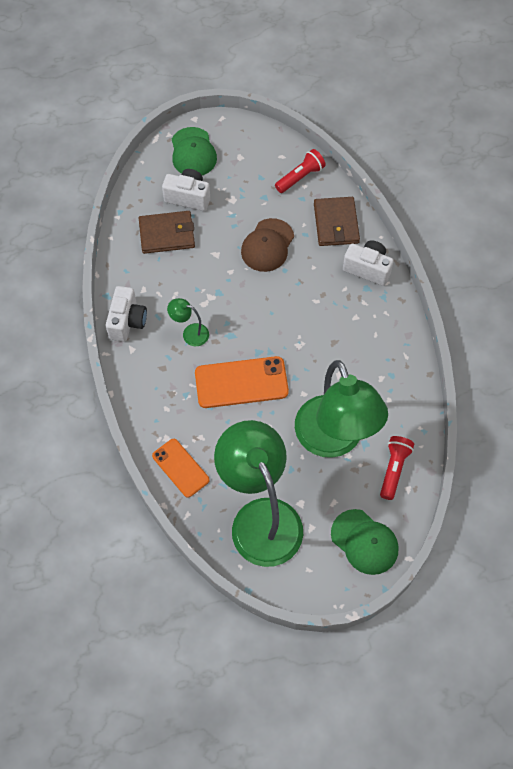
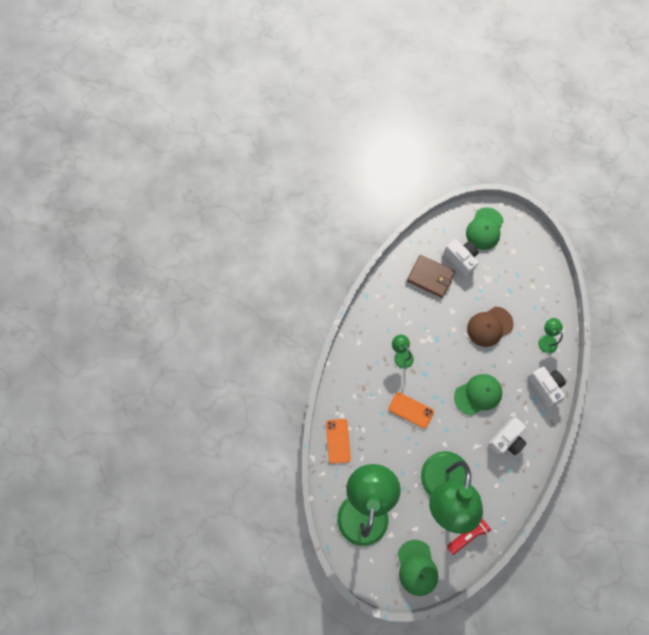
camera: 35 degrees right, 10 degrees up
(127, 321) = (367, 321): white camera -> white camera (506, 439)
(241, 382) = (411, 410): orange phone -> orange phone, size x0.64
(300, 177) = (544, 291): red flashlight -> none
(303, 320) = (478, 394): none -> green cap
(336, 223) = (545, 340): brown wallet -> green lamp

